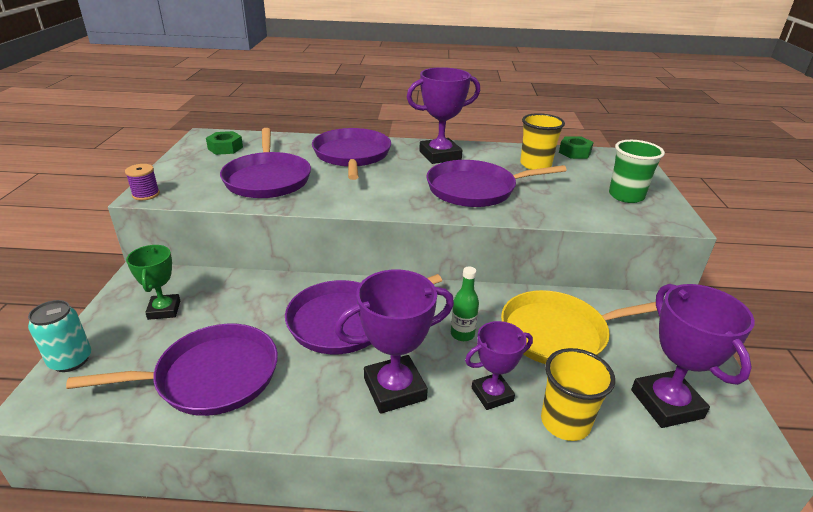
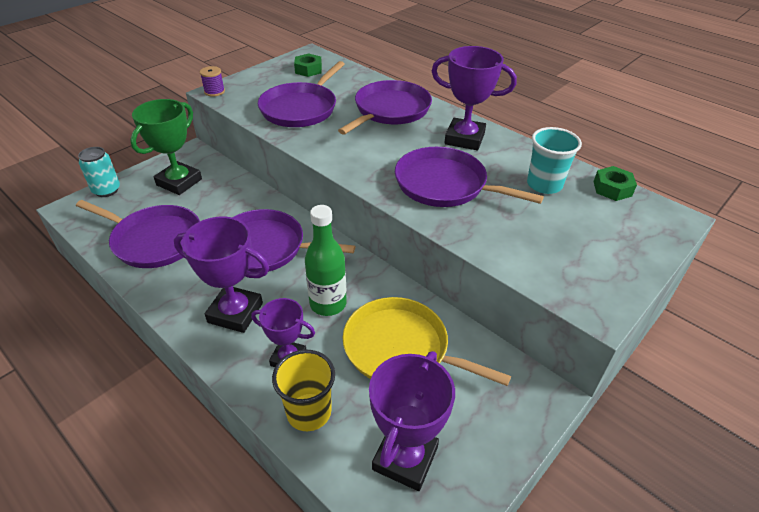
camera: 40 degrees right, 10 degrees up
(164, 310) = (179, 182): green trophy -> green trophy, size x1.59
(462, 334) = (328, 304): green bottle -> green bottle, size x1.64
(535, 165) = (544, 184): yellow cup -> turquoise cup
(626, 196) = (588, 258): green cup -> none

